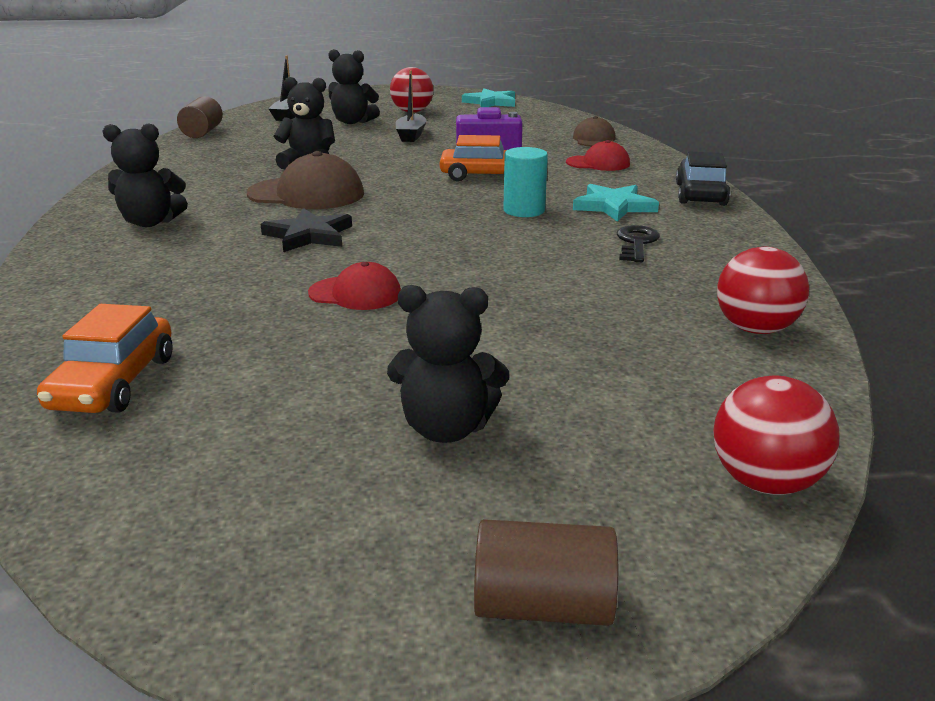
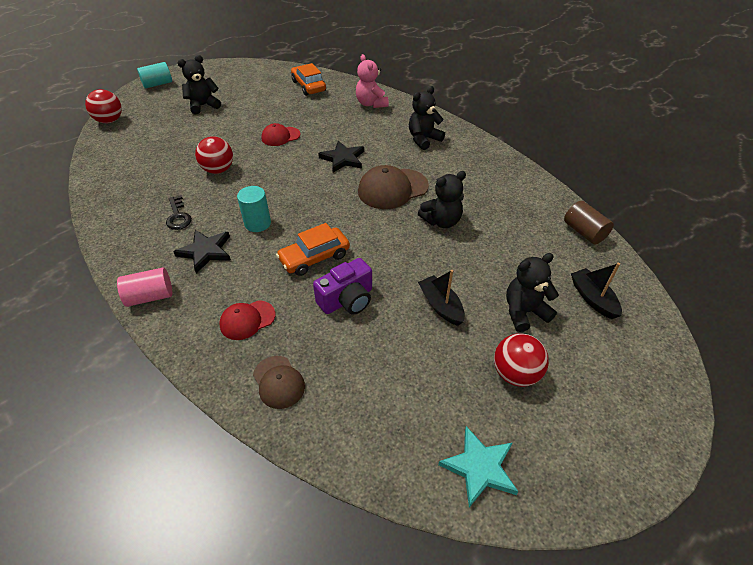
camera: 145 degrees right, 20 degrees up
(91, 294) = (371, 104): none -> pink teddy bear
(543, 606) = (158, 84): brown cylinder -> turquoise cylinder
(614, 206) = (205, 251): turquoise star -> black star
(700, 194) = (150, 296): black car -> pink cylinder
(755, 329) = (111, 175): red ball -> red ball (218, 170)

